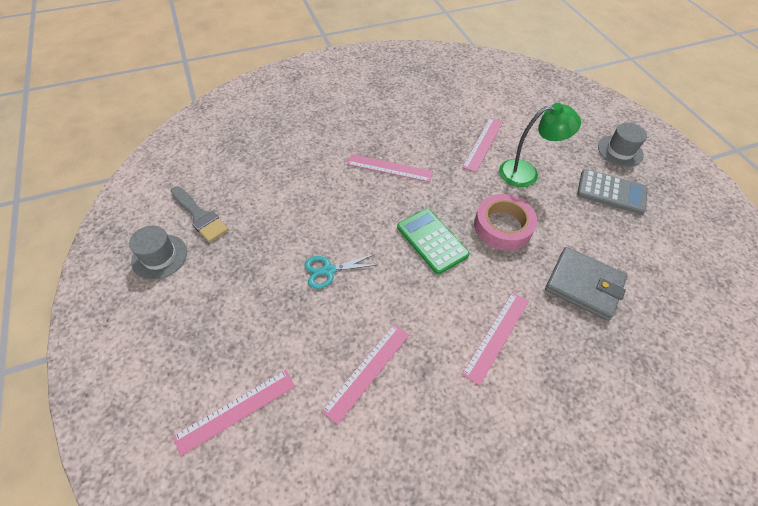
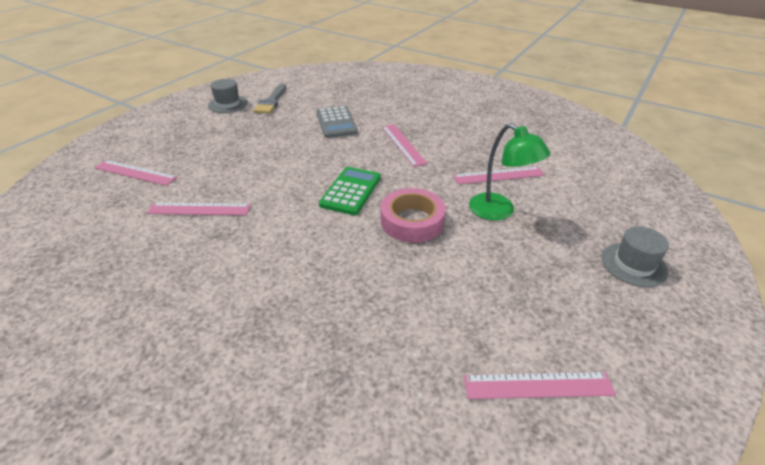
camera: 55 degrees right, 15 degrees down
(328, 270) = (273, 160): turquoise scissors -> none
(496, 336) = (283, 260): pink ruler -> pink ruler (538, 385)
(584, 285) = (397, 298): grey wallet -> none
(611, 192) = (557, 277): grey calculator -> grey calculator (336, 122)

